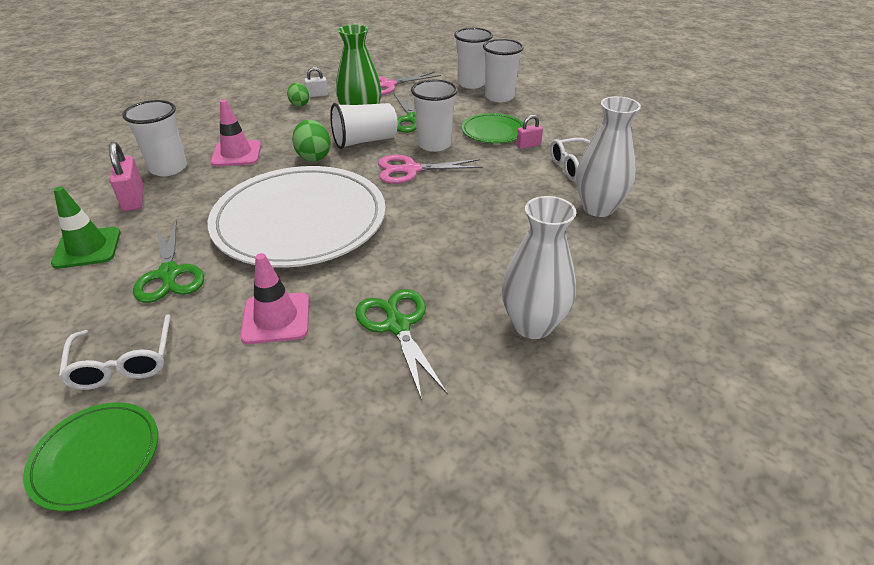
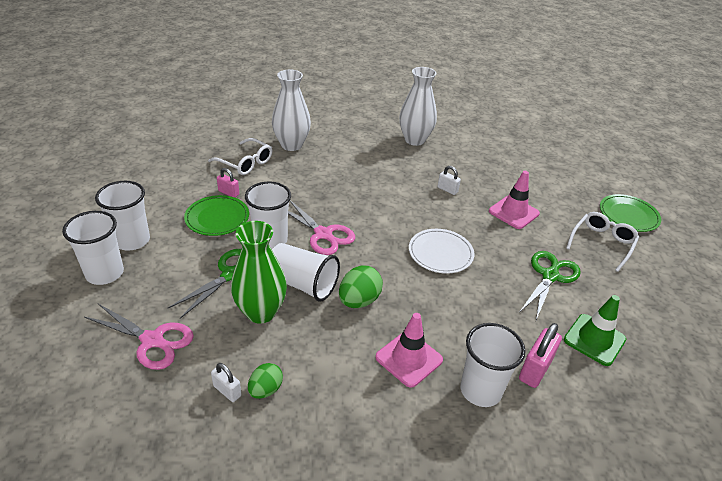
camera: 130 degrees left, 0 degrees up
(300, 221) = (440, 253): white plate -> white plate, size x0.46
(384, 286) = (447, 190): none -> white padlock
(397, 324) = (464, 174): green scissors -> none

